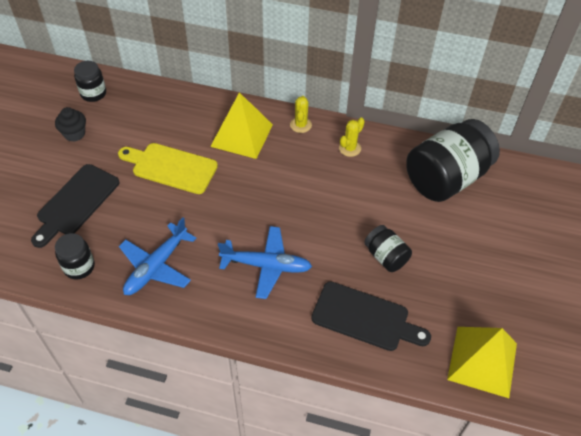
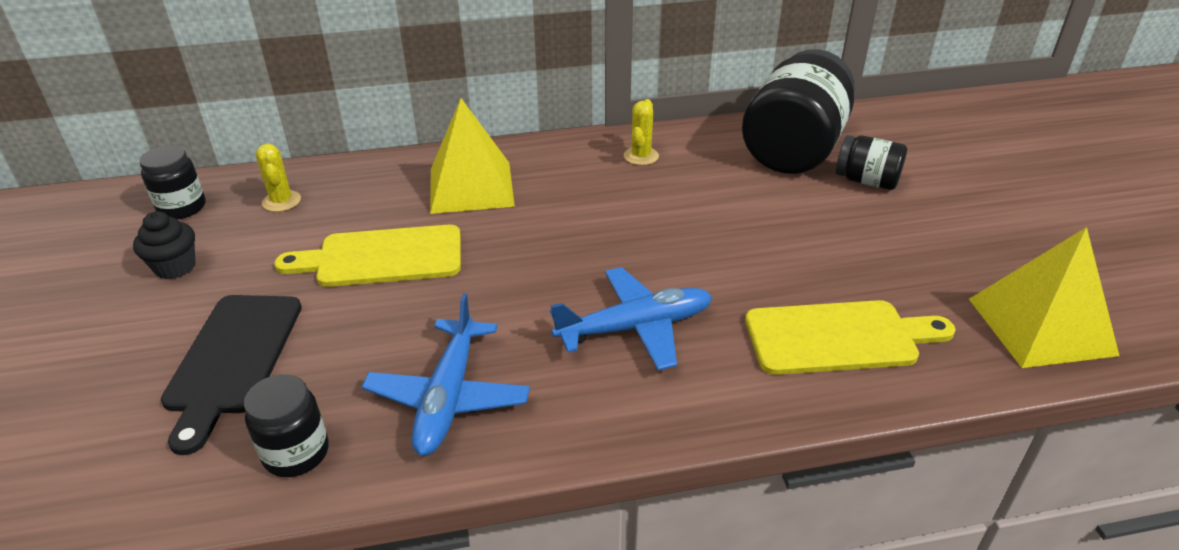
camera: 25 degrees left, 15 degrees down
(300, 125) = (551, 152): yellow cactus -> yellow cactus (281, 201)
(365, 317) = (838, 337): black cutting board -> yellow cutting board
(386, 256) = (798, 255): black jar -> black jar (866, 181)

